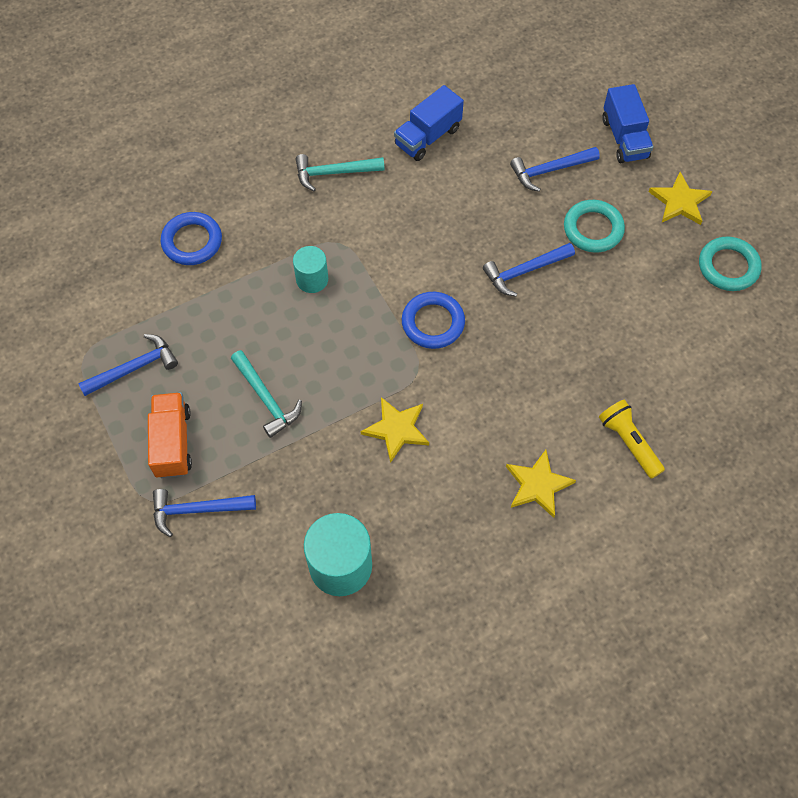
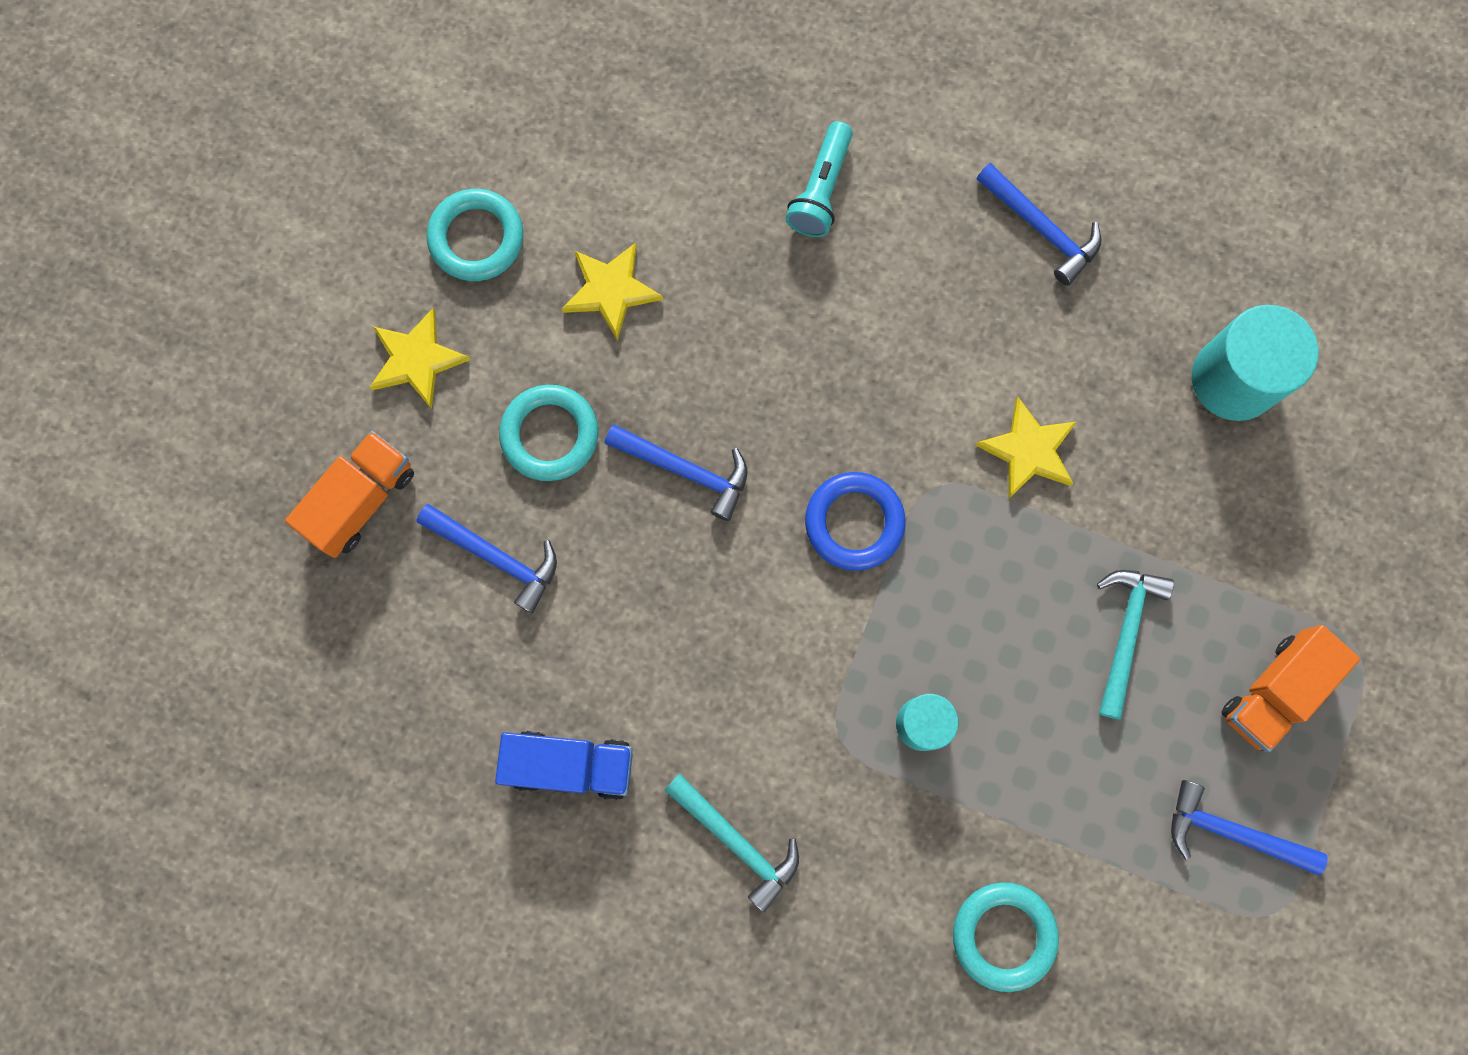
camera: 130 degrees left, 15 degrees up
(192, 241) = (1003, 935): blue ring -> turquoise ring
(197, 510) = (1319, 587): blue hammer -> blue hammer (1041, 228)
(538, 485) = (958, 248): yellow star -> yellow star (611, 290)
(624, 138) = (361, 500): blue truck -> orange truck
(629, 442) = (820, 190): yellow flashlight -> turquoise flashlight

